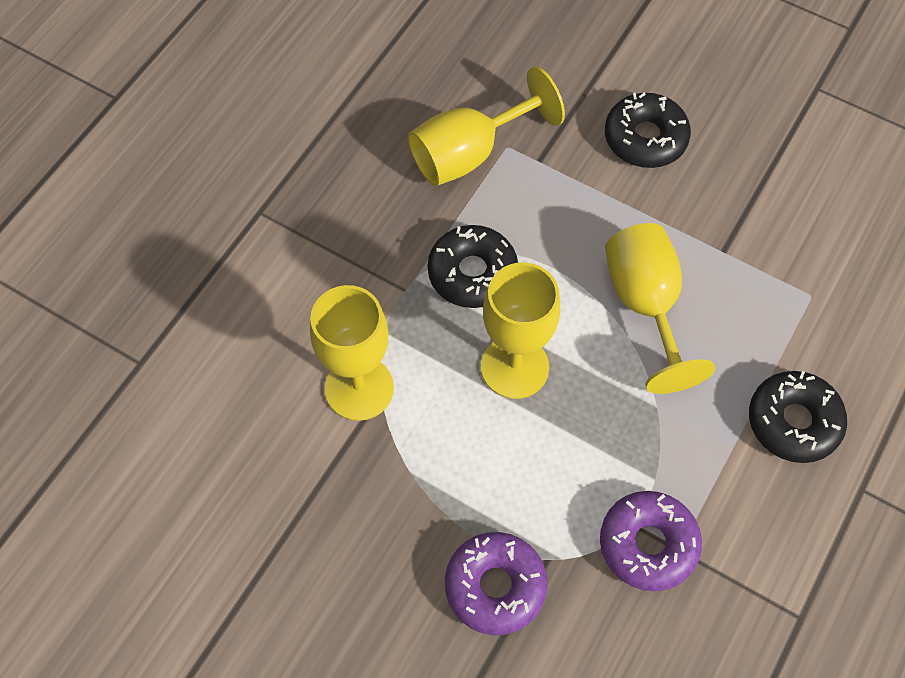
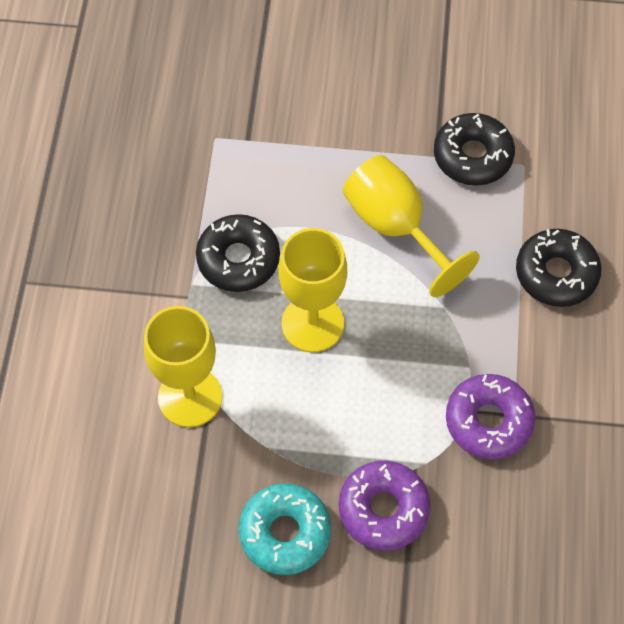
camera: 25 degrees left, 0 degrees up
(385, 565) = (285, 532): none -> turquoise donut
(469, 153) = (185, 156): yellow goblet -> none
(645, 138) = (329, 85): black donut -> black donut (472, 156)

